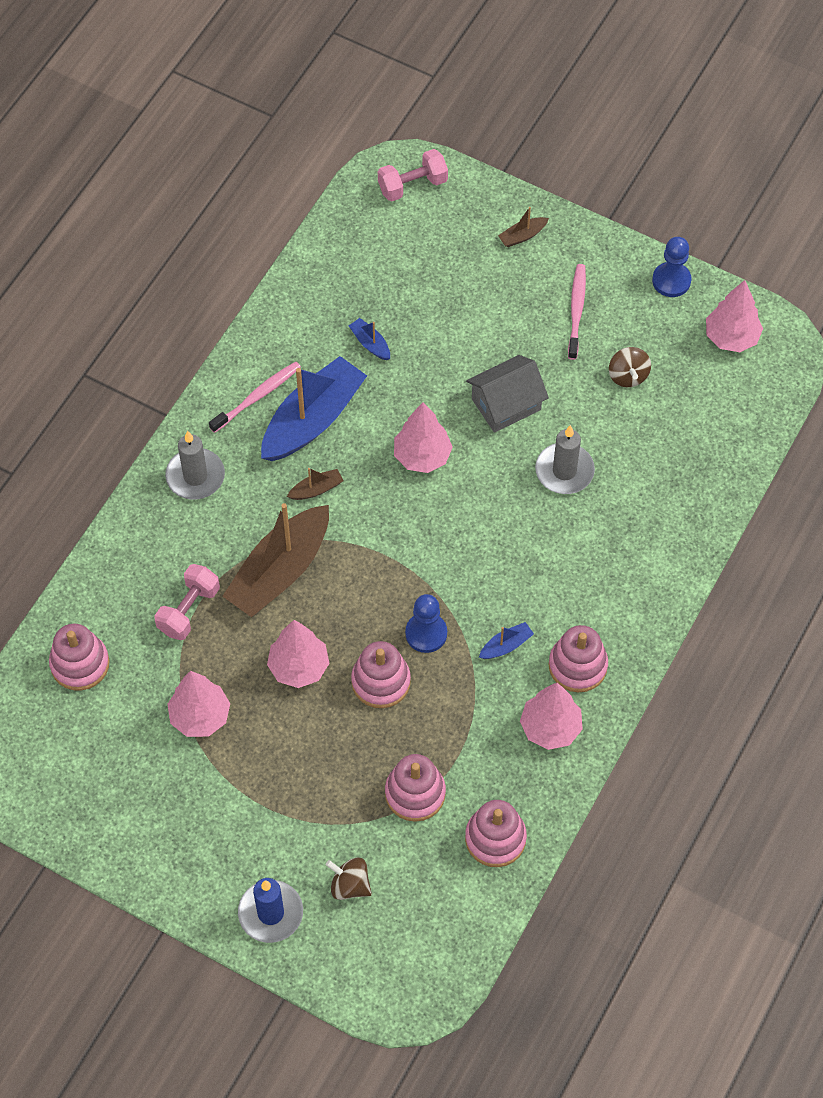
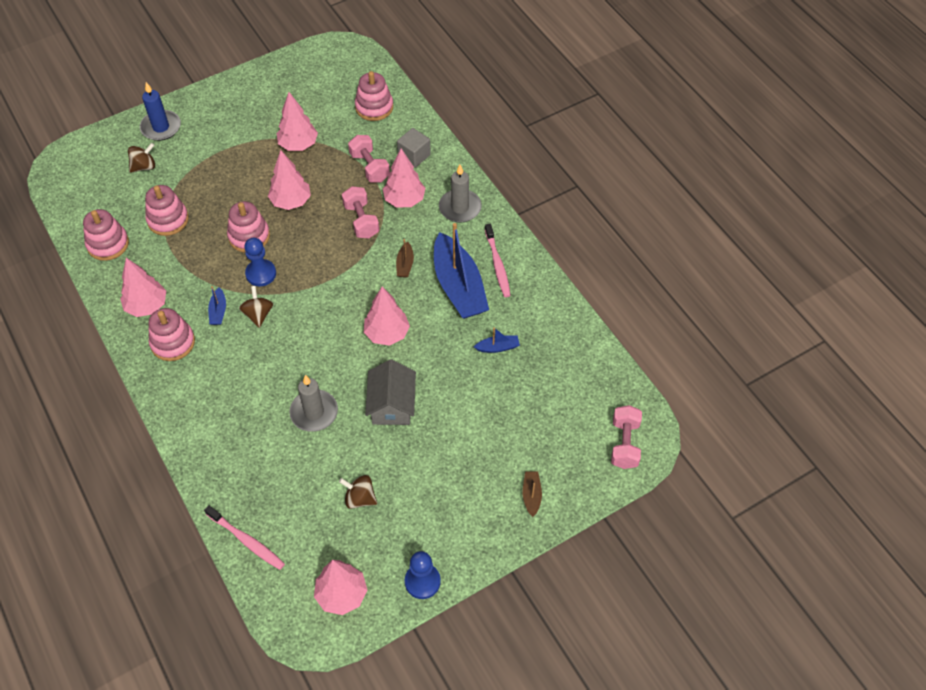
camera: 120 degrees right, 5 degrees down
(139, 570) = (414, 155): none -> grey cube
(219, 542) = (404, 200): none -> pink tree
(280, 571) = (361, 220): brown boat -> pink dumbbell
(482, 601) = (258, 314): none -> brown spinning top
(576, 310) = (440, 495): pink toothbrush -> pink toothbrush (247, 541)

